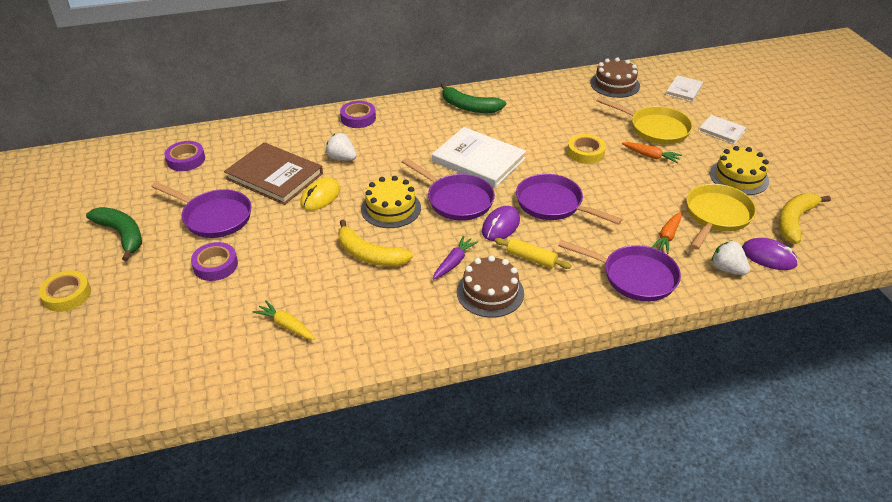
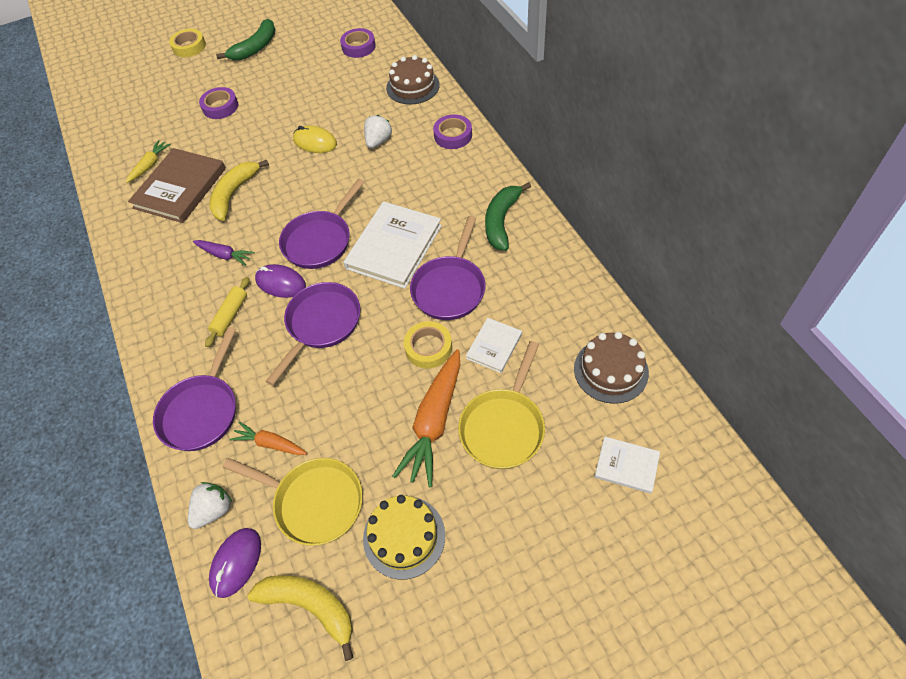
camera: 85 degrees right, 15 degrees up
(214, 217) = (280, 87): purple pan -> purple pan (450, 288)
(274, 176) = (342, 105): brown book -> brown book (180, 188)
(391, 208) = (302, 194): yellow cake -> none
(490, 292) = (182, 289): brown cake -> brown cake (413, 86)
(650, 156) = (434, 422): orange carrot -> orange carrot, size x1.84
(721, 131) = (520, 518): white book -> white book (494, 346)

